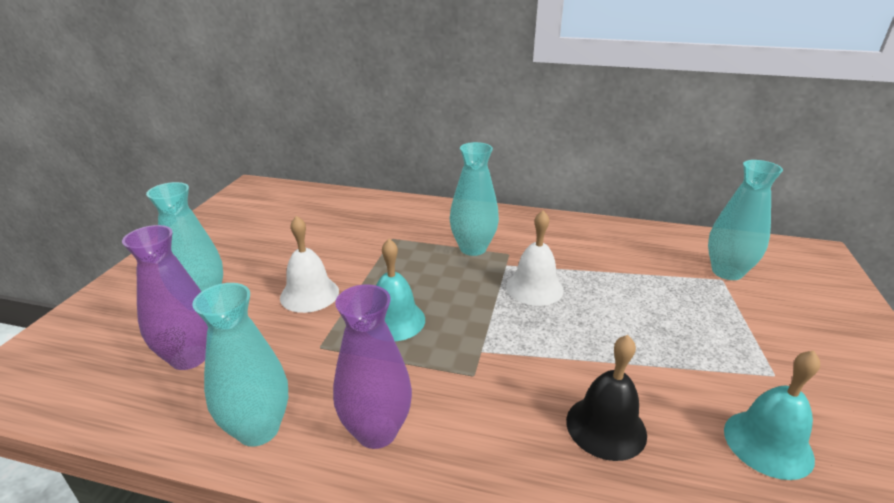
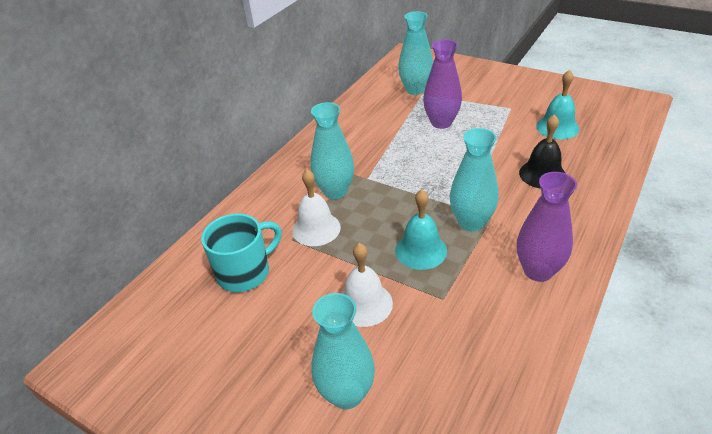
camera: 70 degrees left, 10 degrees up
(189, 357) = (436, 394): purple vase -> purple vase (441, 123)
(258, 429) = (530, 336): turquoise vase -> turquoise vase (471, 222)
(344, 225) = (245, 272): none -> turquoise mug
(534, 288) = (403, 171): white bell -> white bell (316, 229)

